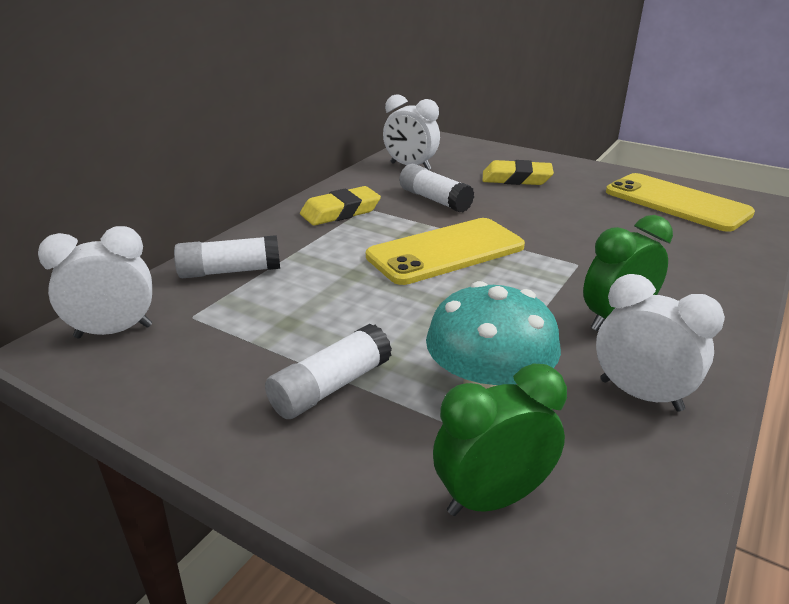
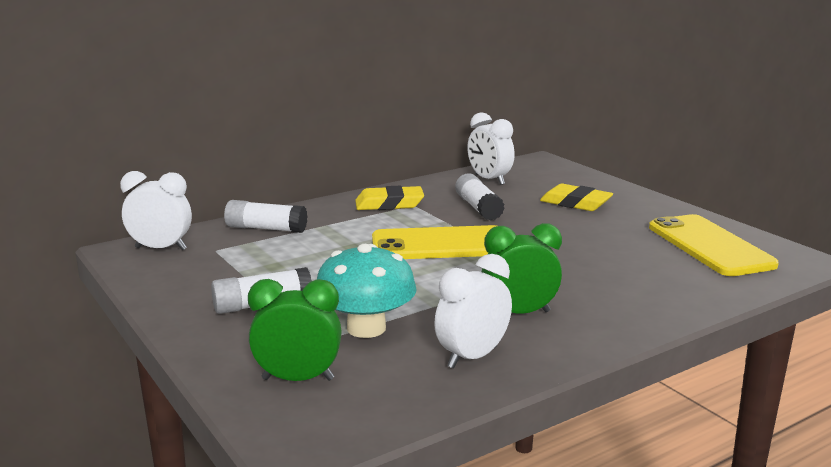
camera: 25 degrees right, 10 degrees down
(640, 395) = (472, 357): white clock -> white clock turned 105 degrees counterclockwise

